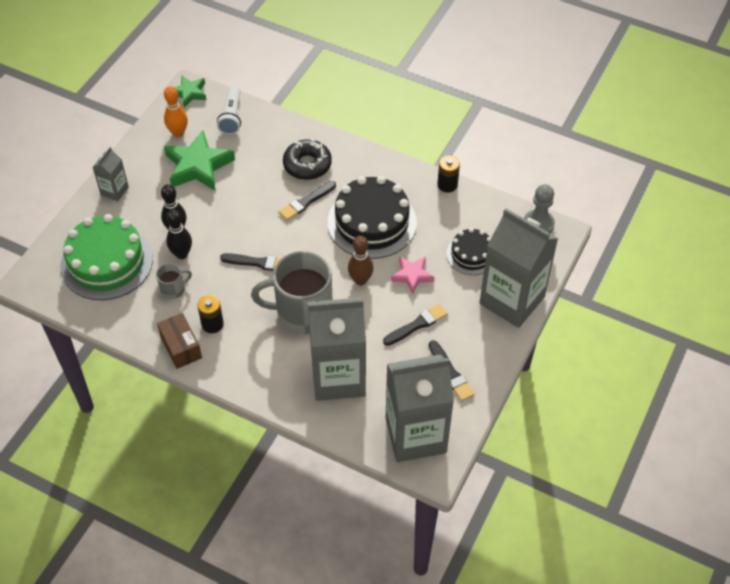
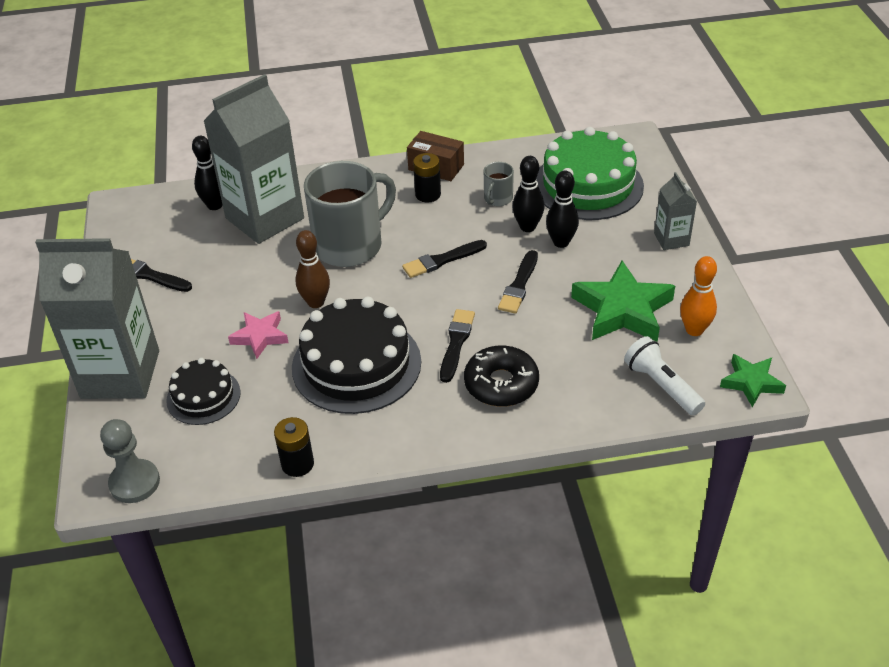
camera: 145 degrees right, 10 degrees down
(364, 416) = (215, 205): none -> black bowling pin
(415, 435) = (153, 216): grey carton -> none
(417, 325) = (218, 295): black brush -> black brush (519, 285)

